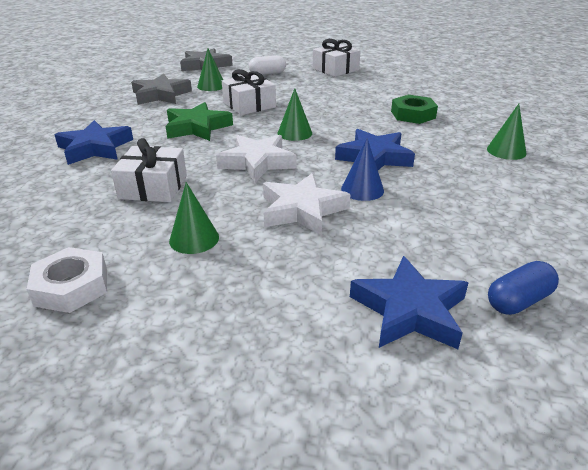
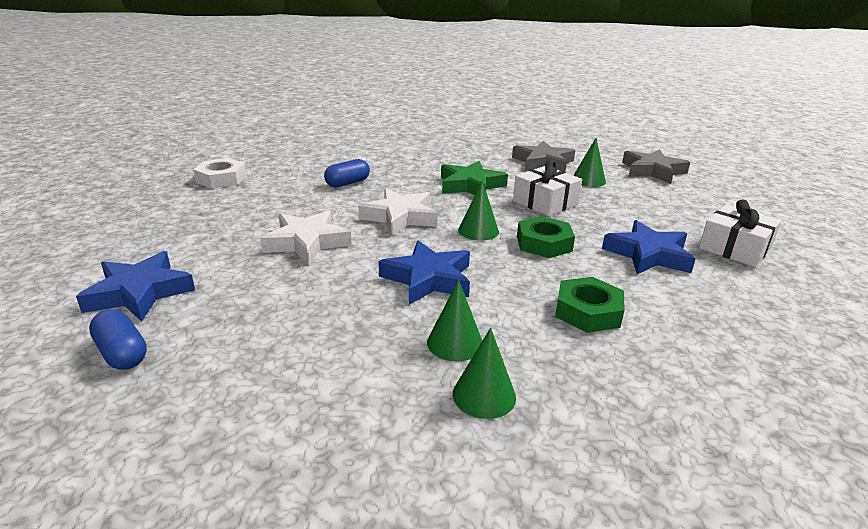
camera: 80 degrees right, 5 degrees down
(95, 148) = (412, 157): blue star -> blue star (648, 254)
(153, 187) = (347, 183): white gift -> blue capsule
(194, 239) = (267, 205): green cone -> green cone (455, 343)
(267, 73) = (662, 205): white capsule -> none
(321, 114) = (544, 243): none -> green nut
(362, 189) = (347, 271): blue cone -> none

